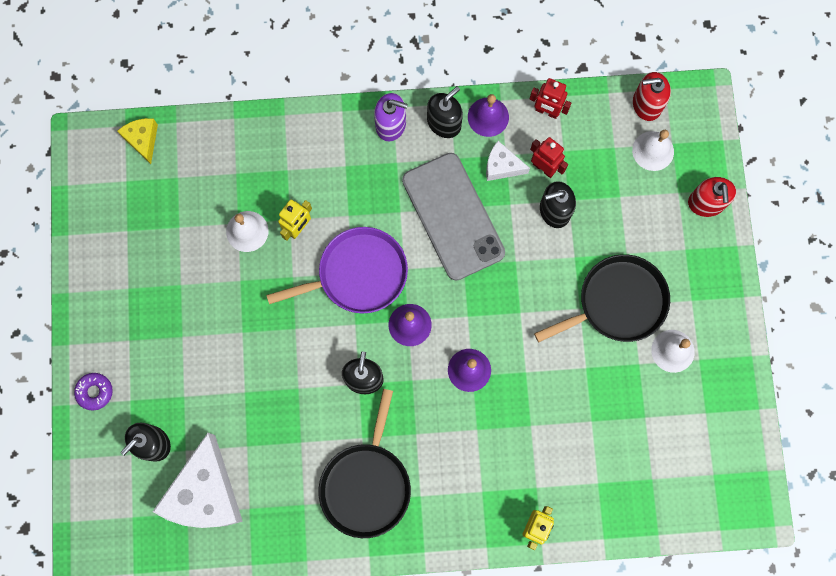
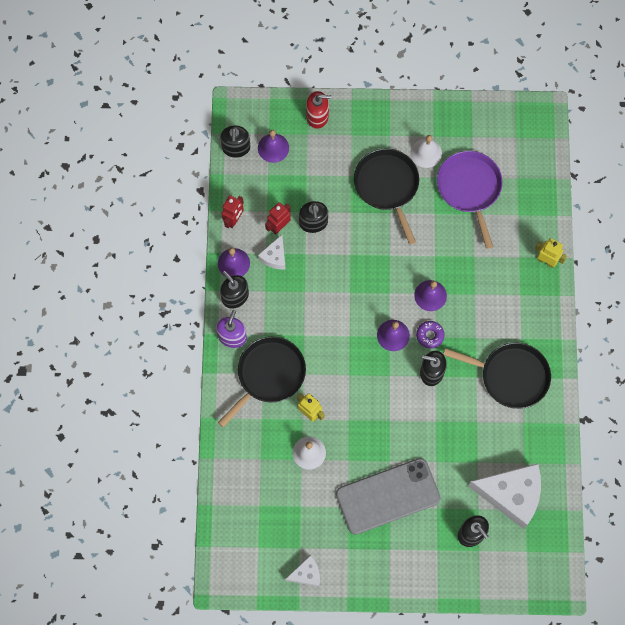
camera: 85 degrees left, 5 degrees down
(95, 241) = (306, 574): none -> white cheese
(95, 392) = (428, 577): purple donut -> purple donut (430, 335)
(143, 140) = (225, 532): yellow cheese -> none
(344, 173) = (268, 375): none -> black pan
(358, 274) = (350, 370): purple pan -> purple pan (469, 188)
(453, 216) = (311, 296): grey phone -> grey phone (387, 496)
(646, 104) = (236, 147): red soap dispenser -> black soap dispenser
(653, 150) = (273, 148): white bell -> purple bell

